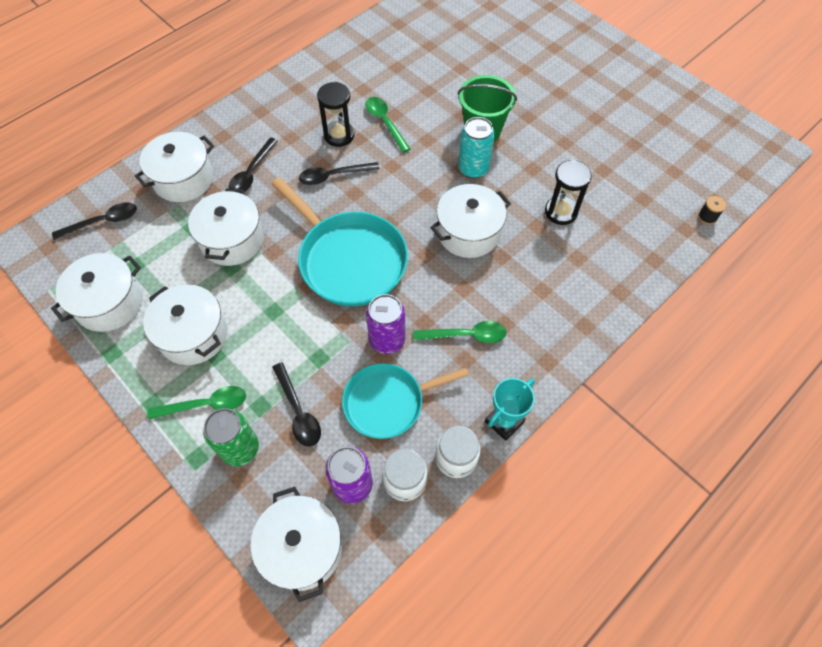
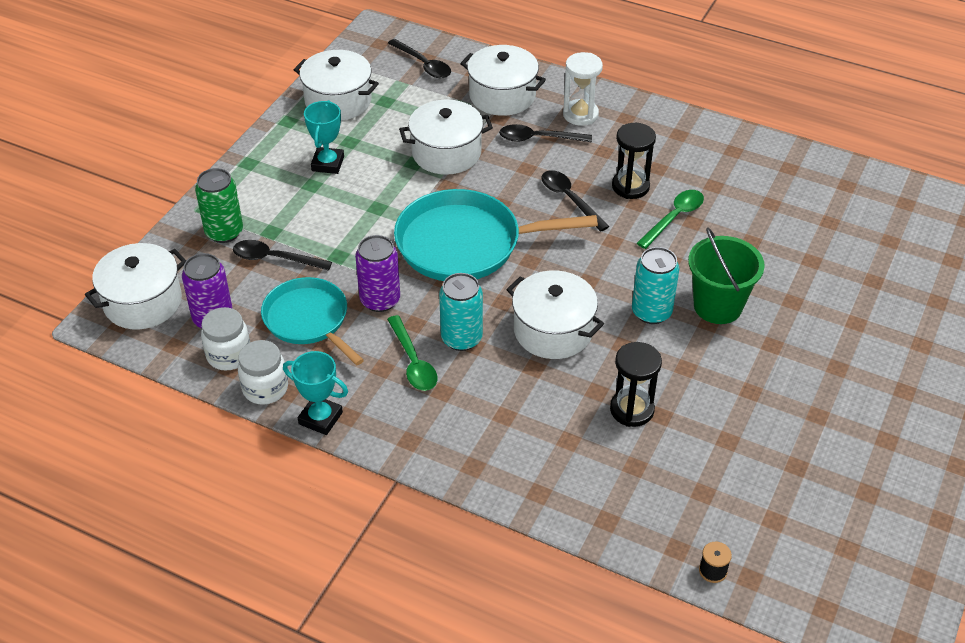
camera: 70 degrees right, 15 degrees down
(193, 335) = (328, 164): white pot -> turquoise trophy
(206, 405) = (259, 196): green spoon -> none
(239, 137) = (580, 114): none -> white hourglass
(298, 411) = (275, 259): black spoon -> black spoon turned 60 degrees clockwise
(349, 260) = (465, 244): turquoise pan -> turquoise pan turned 60 degrees clockwise
(453, 294) = (461, 338): none -> turquoise can

